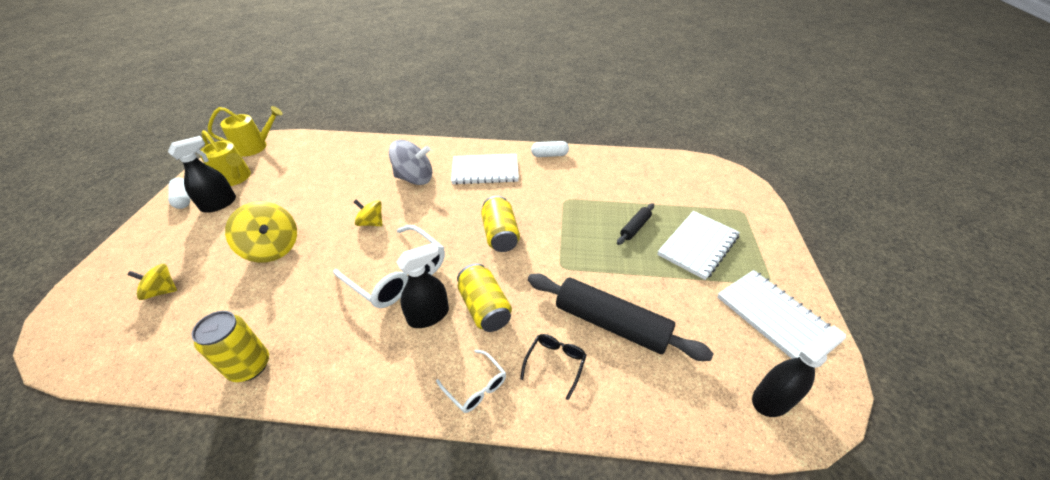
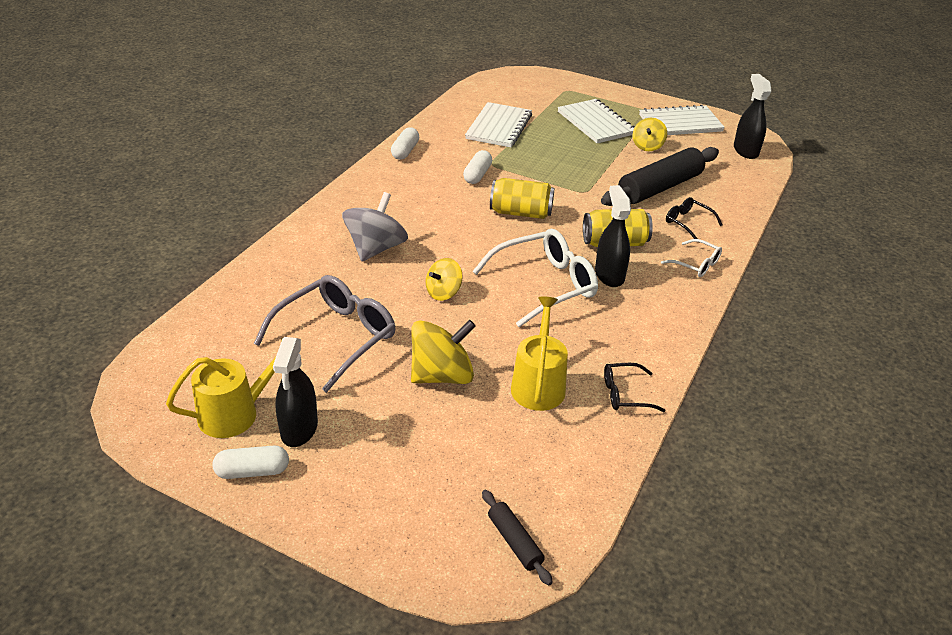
camera: 70 degrees left, 5 degrees down
(162, 291) = (470, 475): yellow spinning top -> yellow spinning top (647, 146)
(219, 204) = (299, 429): black spray bottle -> black spray bottle turned 150 degrees counterclockwise
(250, 366) = (625, 394): yellow can -> black glasses
(255, 147) = (149, 391): yellow watering can -> yellow watering can (538, 384)
(310, 191) = (336, 337): none -> grey glasses
(476, 387) = (696, 264): white glasses -> white glasses turned 60 degrees clockwise
(485, 171) = (401, 197): white notebook -> white notebook (498, 127)
(542, 197) = (477, 175): none -> white capsule
(635, 227) = (556, 142): black rolling pin -> black rolling pin (514, 542)

